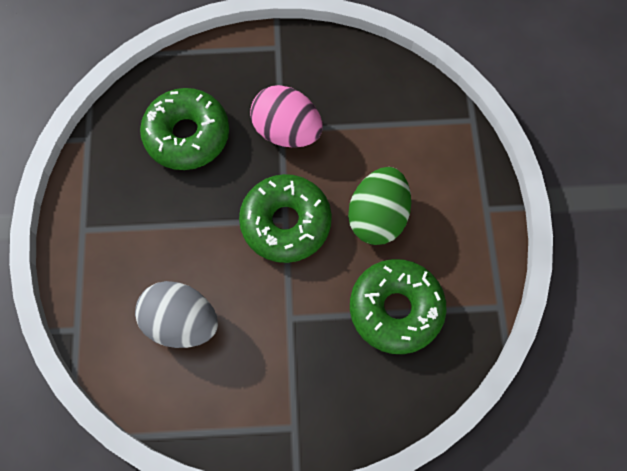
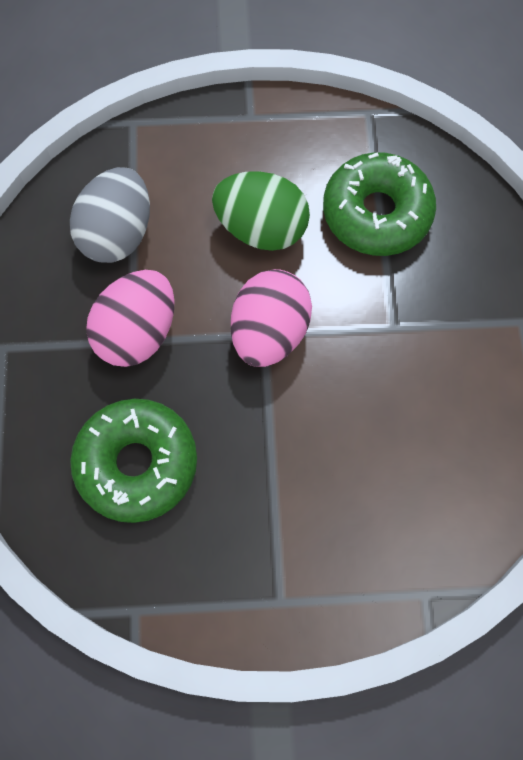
camera: 90 degrees left, 0 degrees up
(181, 322) = (406, 455): grey egg -> grey egg (117, 234)
(286, 223) = (269, 333): green donut -> pink egg

